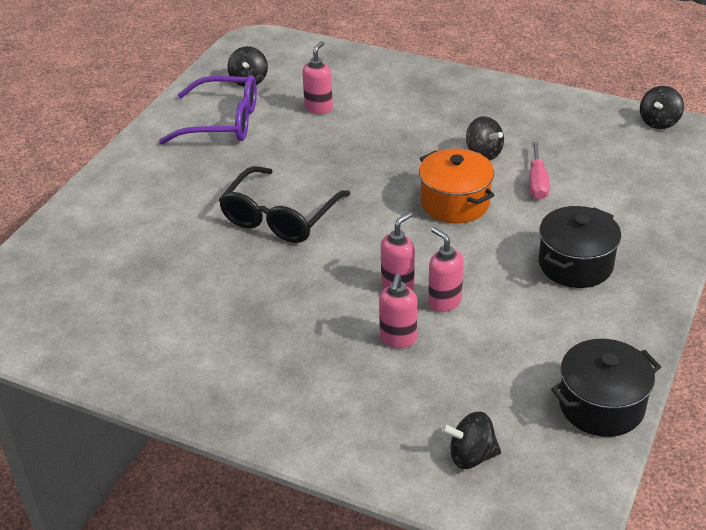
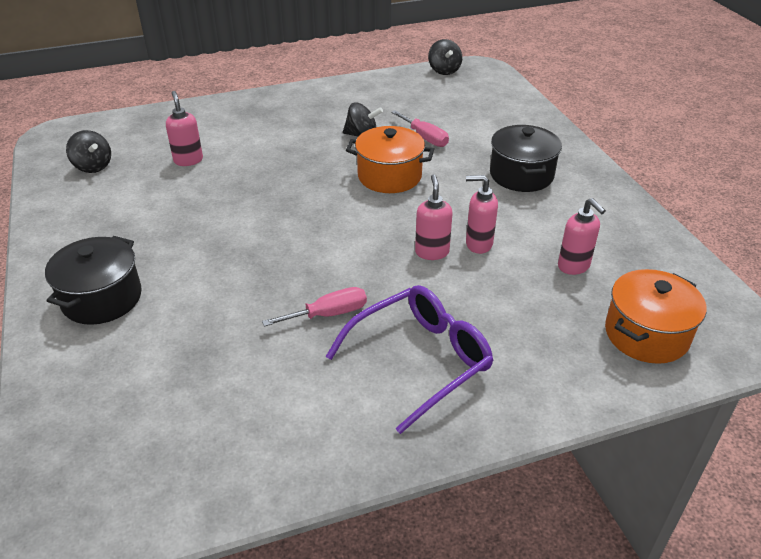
camera: 45 degrees left, 0 degrees up
(222, 122) = (111, 208): purple glasses -> purple glasses (420, 360)
(261, 286) = (328, 314): none -> pink screwdriver
(280, 217) = (268, 253): black glasses -> none
(398, 339) = (486, 288): pink soap dispenser -> pink soap dispenser (574, 266)
(471, 456) = (646, 334): black spinning top -> orange pot
(601, 405) = (662, 250): black pot -> black pot (102, 298)

